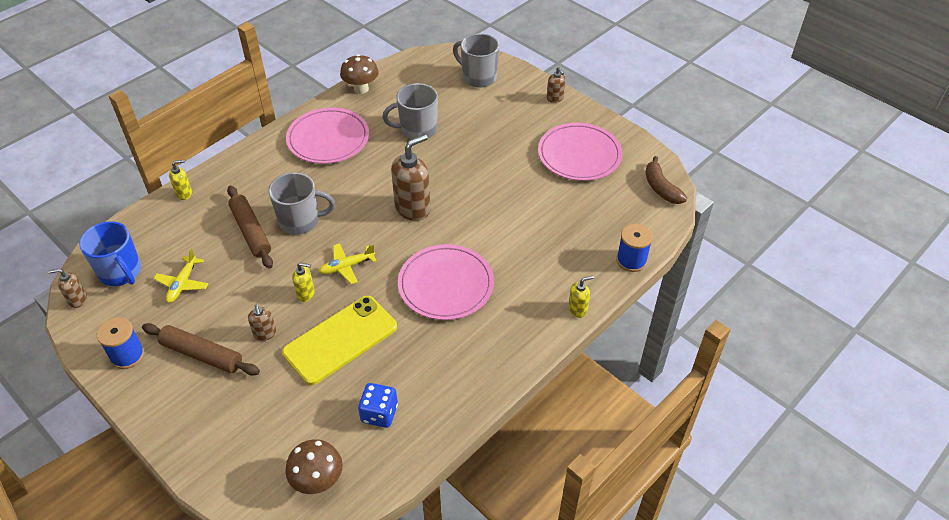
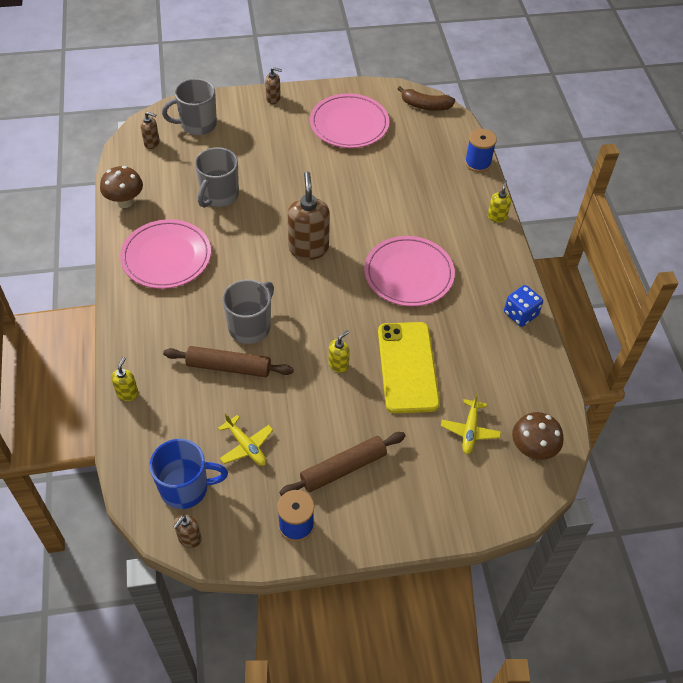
camera: 55 degrees left, 5 degrees up
(265, 334) = (358, 413): brown soap dispenser -> brown soap dispenser (152, 143)
(346, 266) = (333, 323): yellow plane -> yellow plane (469, 431)
(379, 413) = (499, 380): blue dice -> blue dice (520, 314)

